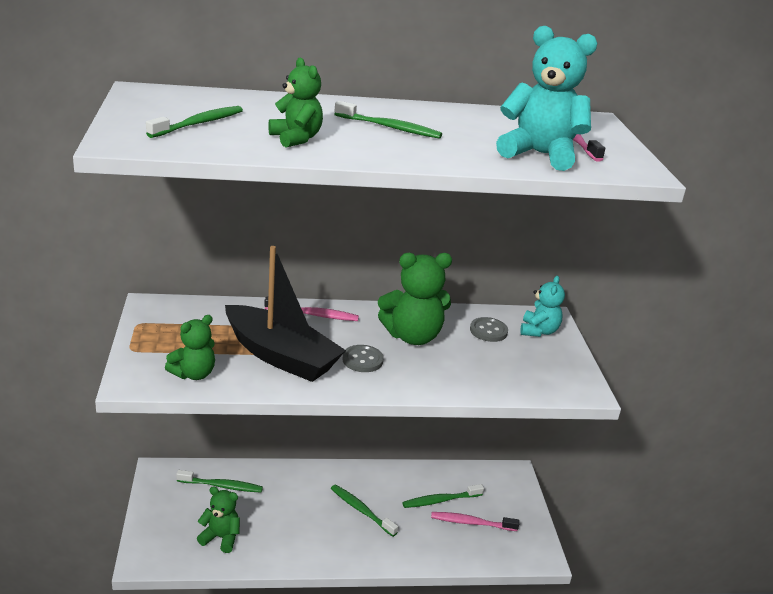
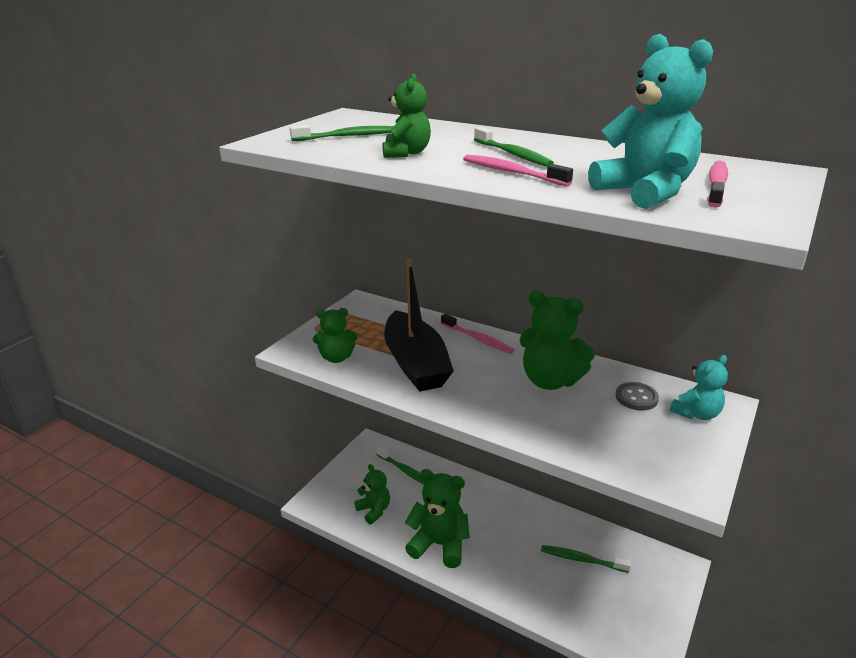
camera: 40 degrees right, 0 degrees up
(312, 542) = (439, 544): none -> green teddy bear
(361, 510) = (501, 537): green toothbrush -> none
(362, 360) = (481, 387): grey button -> none
(471, 523) = (598, 594): pink toothbrush -> pink toothbrush (512, 172)

